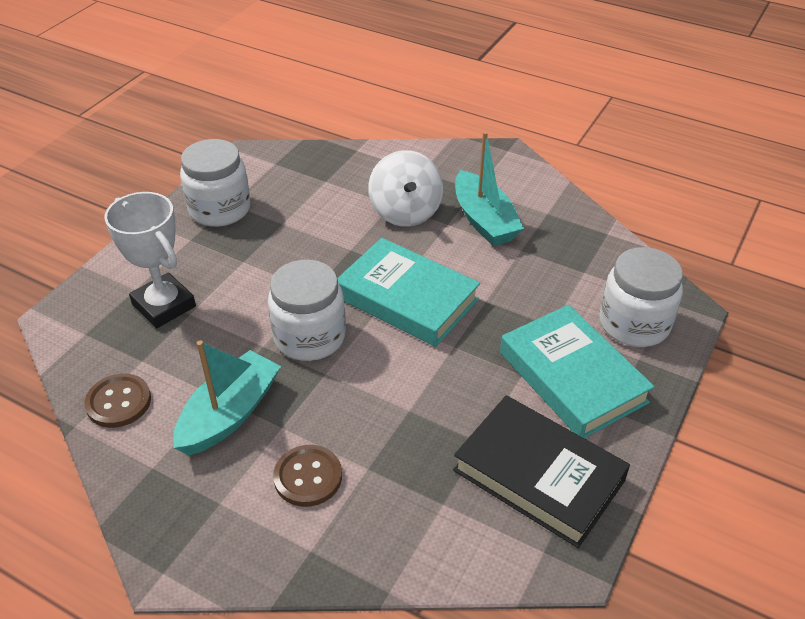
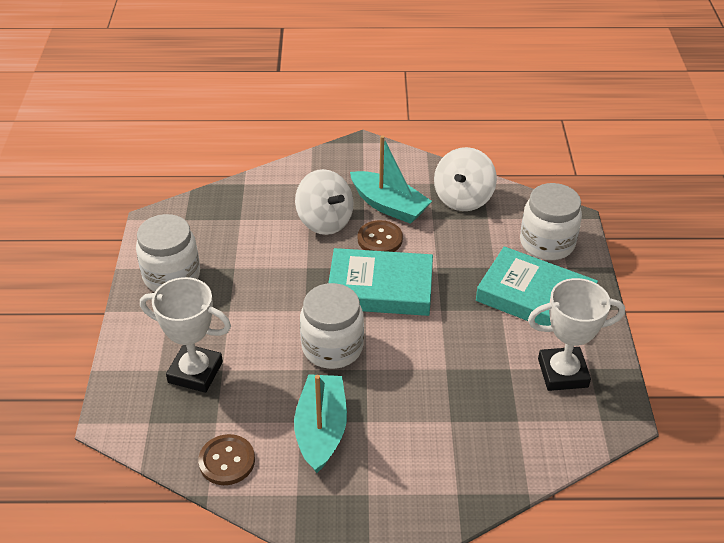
camera: 30 degrees left, 0 degrees up
(308, 477) = (415, 446): brown button -> brown button (380, 239)
(539, 475) = (562, 373): black book -> white trophy
(572, 241) = (463, 198): none -> white spinning top

